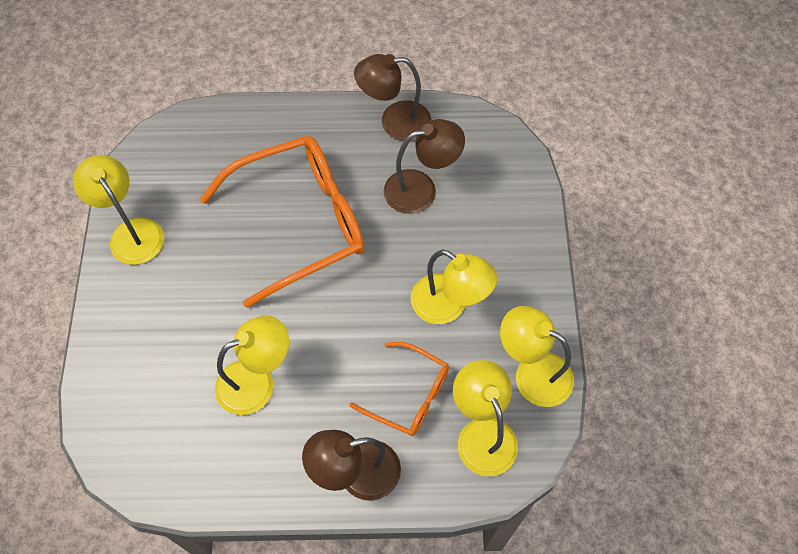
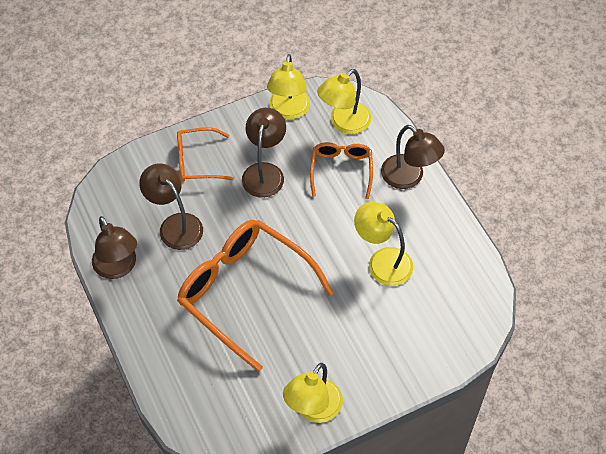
camera: 115 degrees left, 5 degrees down
(449, 306) = (264, 172): yellow lamp -> brown lamp
(499, 241) = (197, 161): none -> orange glasses

